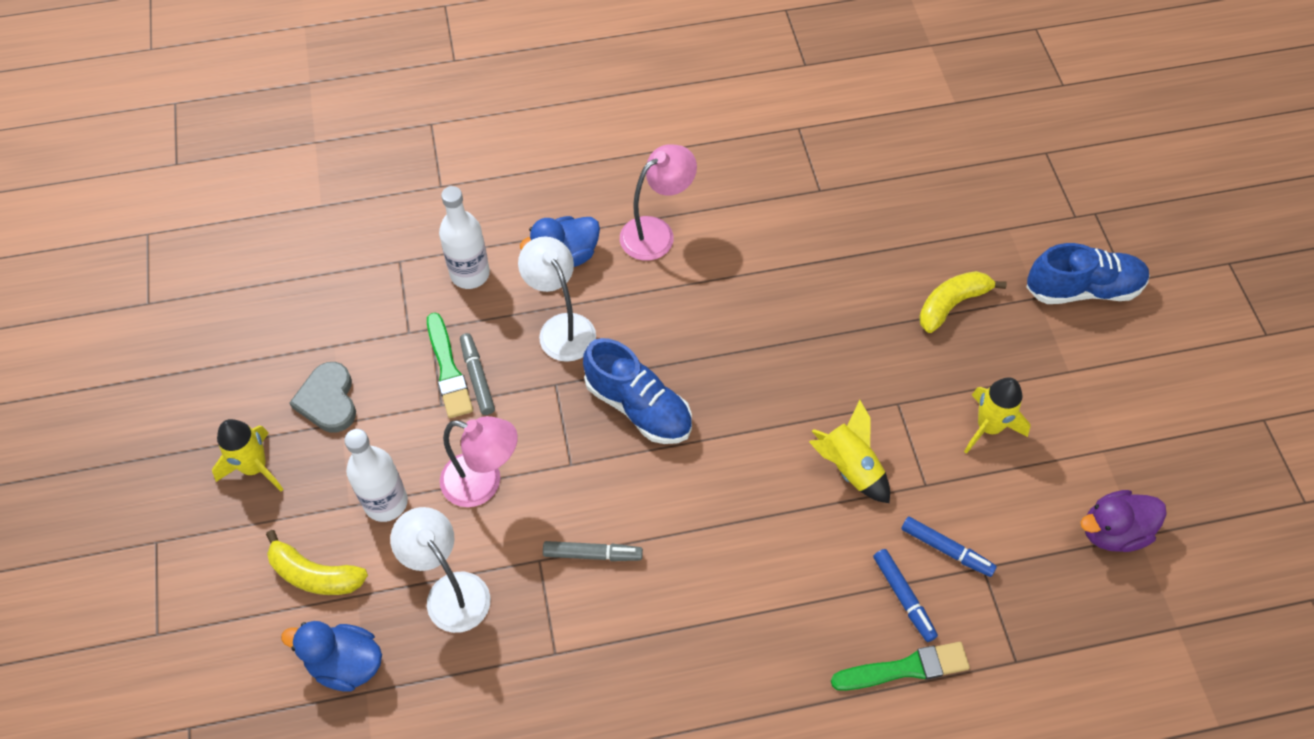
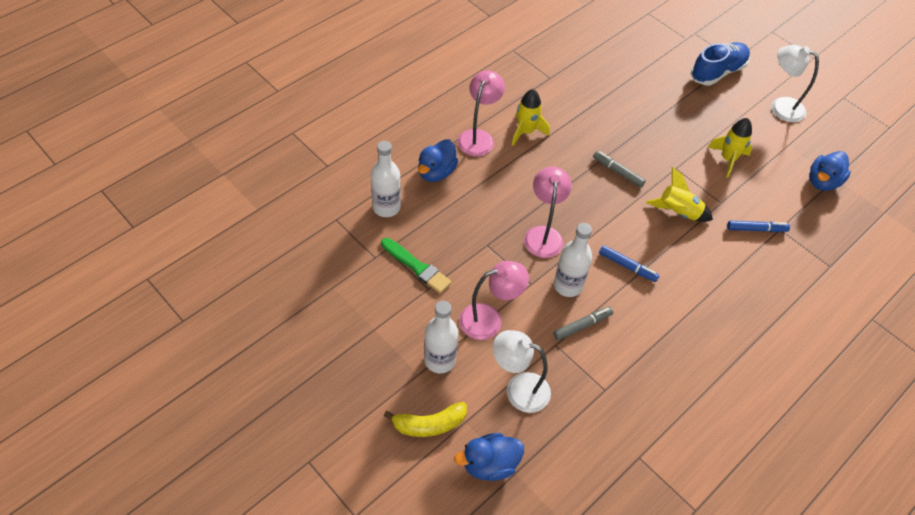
camera: 35 degrees left, 5 degrees down
(254, 467) = (339, 383): yellow rocket -> yellow rocket (526, 132)
(328, 400) = (355, 320): grey heart -> none
(477, 377) = (438, 263): grey marker -> grey marker (618, 172)
(561, 327) = (465, 212): white lamp -> white lamp (780, 107)
(616, 491) = (568, 285): none -> white bottle
(638, 406) = (543, 234): blue shoe -> pink lamp
(903, 597) = (755, 263): blue marker -> blue marker (627, 266)
(904, 668) = (784, 298): green brush -> none
(951, 304) = (662, 107): yellow banana -> none
(1113, 531) = (822, 182): purple duck -> blue duck

